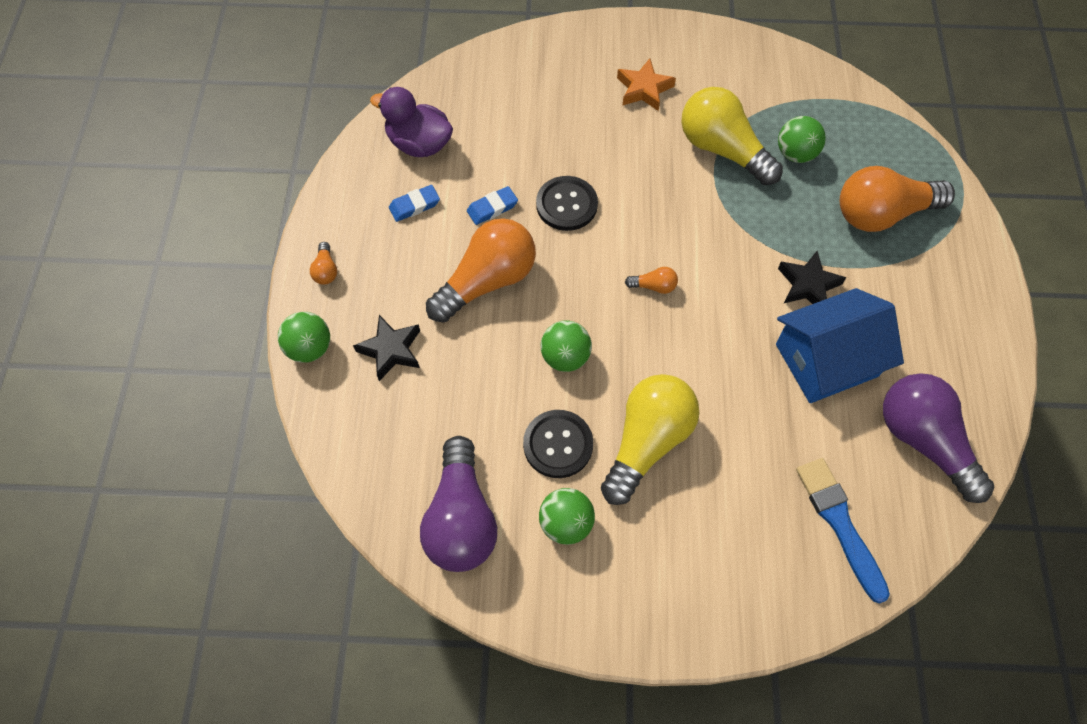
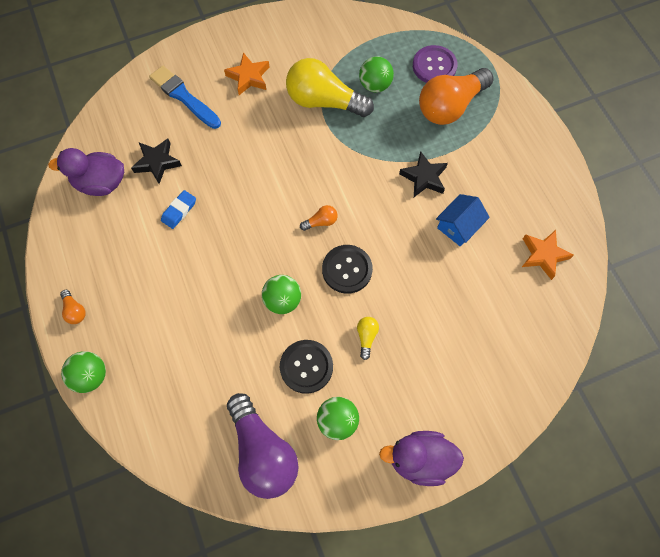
camera: 25 degrees left, 5 degrees up
(391, 350) = (153, 350): black star -> black star (157, 162)
(414, 205) = (120, 232): blue eraser -> none
(487, 281) = (201, 268): orange light bulb -> none
(566, 205) = (232, 186): black button -> black button (347, 269)
(646, 615) = (420, 459): none -> purple duck
(647, 442) = (366, 337): yellow light bulb -> yellow light bulb, size x0.41
(826, 360) = (459, 226): blue house -> blue house, size x0.58
(840, 524) = (516, 337): blue brush -> blue brush (184, 97)
(883, 158) = (434, 66): none -> purple button
(923, 441) = (543, 255): purple light bulb -> orange star

